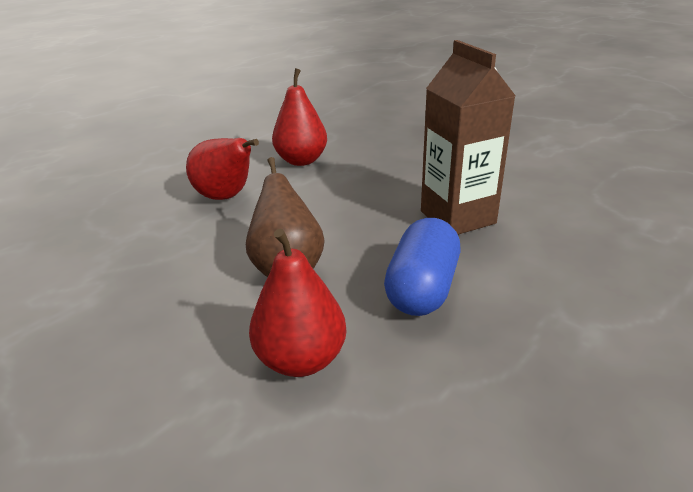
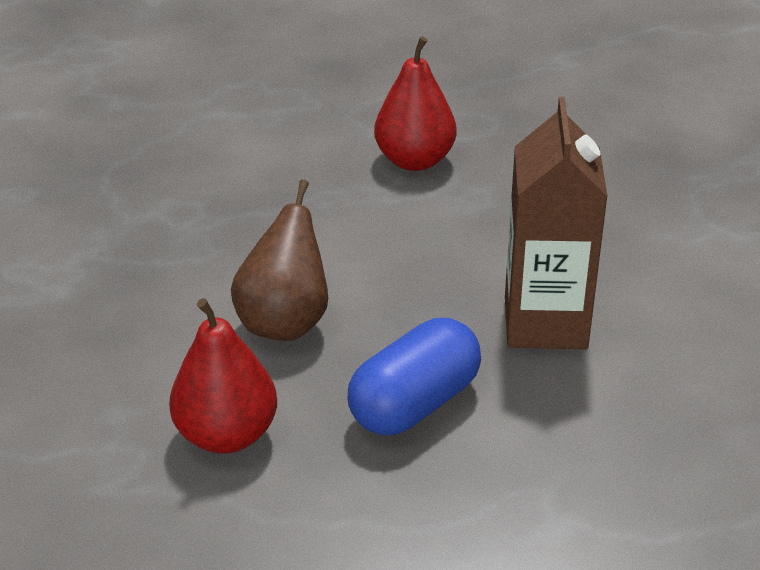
camera: 25 degrees right, 5 degrees up
(226, 197) = (280, 193): red pear -> none

